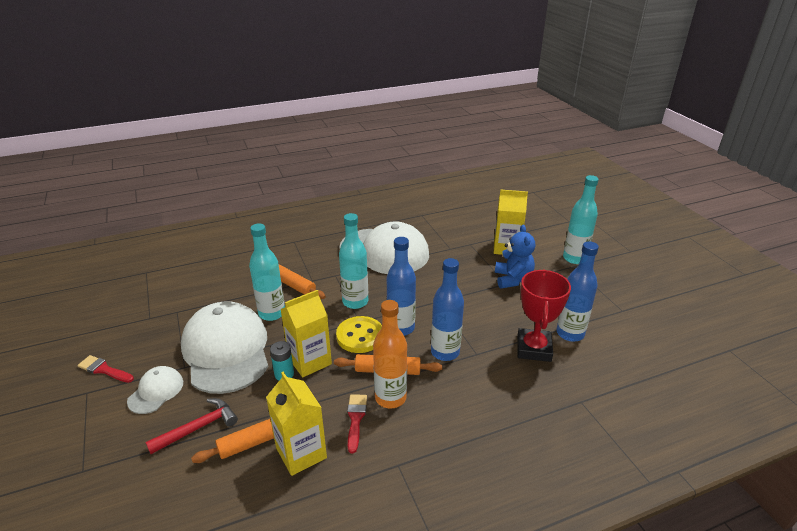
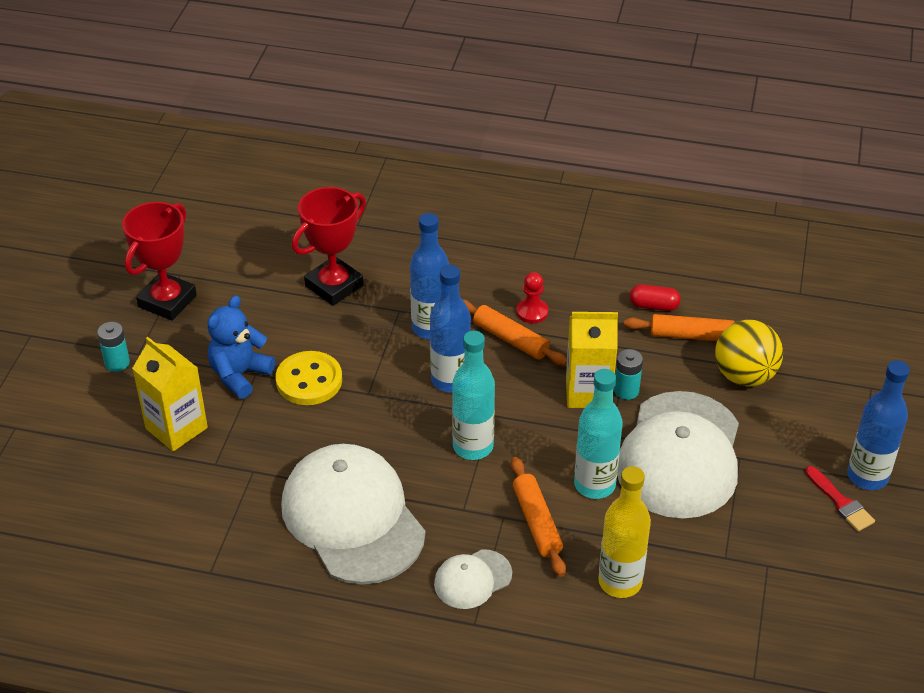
camera: 145 degrees left, 10 degrees up
(156, 391) = (781, 440): white cap -> white cap (472, 579)
(198, 427) = (744, 376): red hammer -> yellow ball
(232, 279) = (620, 582): none -> yellow bottle
(301, 453) = (653, 306): yellow carton -> red capsule
(356, 419) = (582, 310): red brush -> none
(360, 336) = (507, 394): yellow button -> yellow button (309, 380)
(390, 398) = (532, 312): orange bottle -> red pawn
(570, 333) = (274, 281): blue bottle -> blue bottle (867, 476)
(574, 258) = (117, 363): turquoise bottle -> turquoise battery
(603, 294) = (167, 301): none -> red trophy

